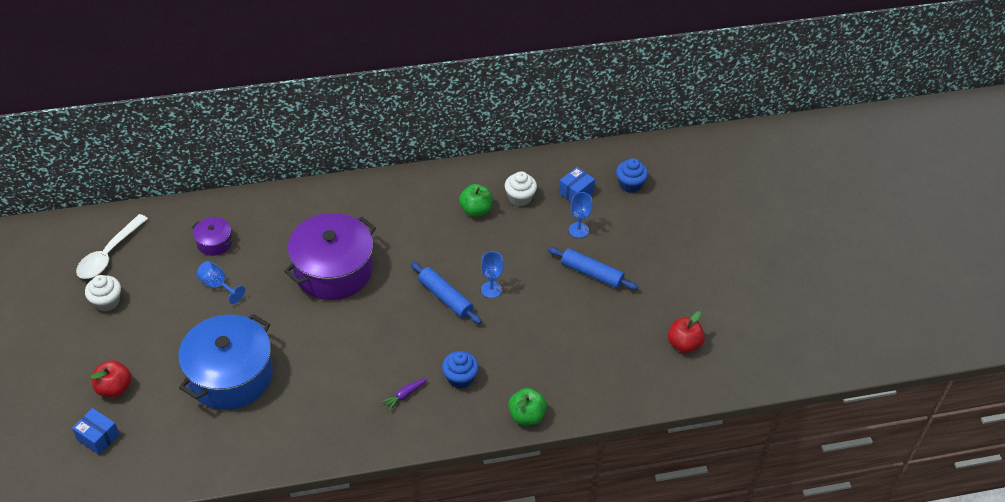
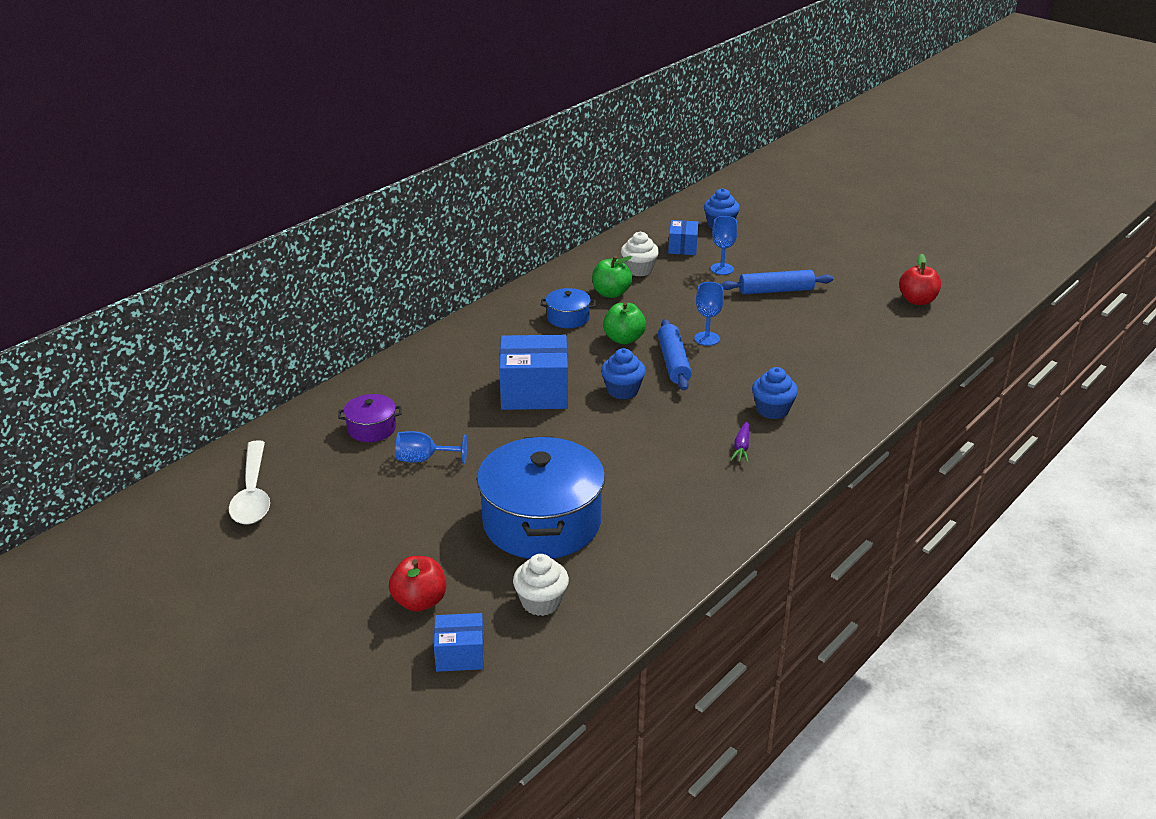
camera: 35 degrees left, 15 degrees down
(107, 302) = (306, 533): white cupcake -> white cupcake (541, 602)
(333, 270) = (534, 392): purple pot -> blue box
(386, 302) = (622, 390): none -> blue cupcake
(423, 217) = (568, 318): none -> blue pot
(445, 297) = (673, 362): blue rolling pin -> blue rolling pin turned 75 degrees clockwise
(526, 415) = (869, 406): green apple -> green apple (624, 339)

